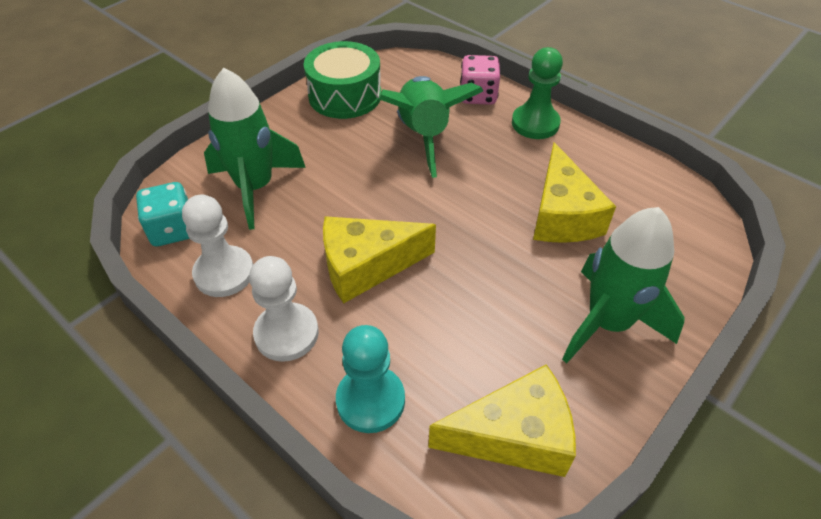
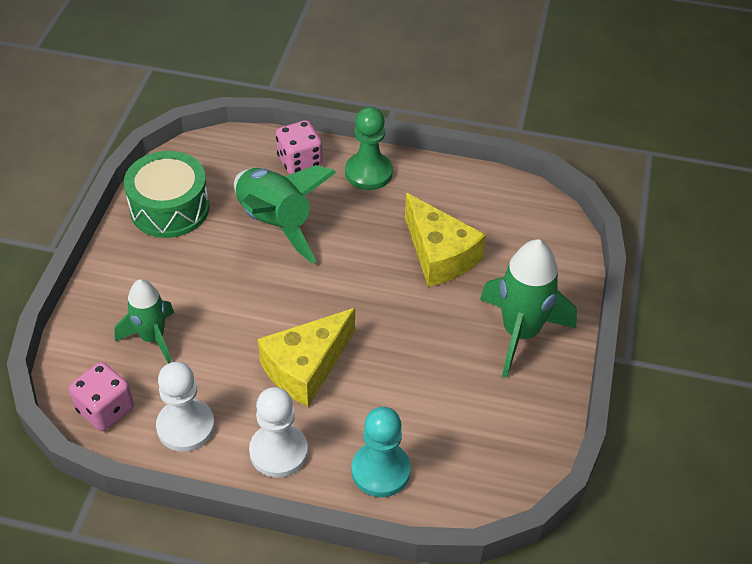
camera: 30 degrees left, 0 degrees up
(173, 230) = (105, 409): turquoise dice -> pink dice
(255, 188) = (152, 338): green rocket -> green rocket, size x0.64
(513, 435) = (498, 446): yellow cheese -> none

